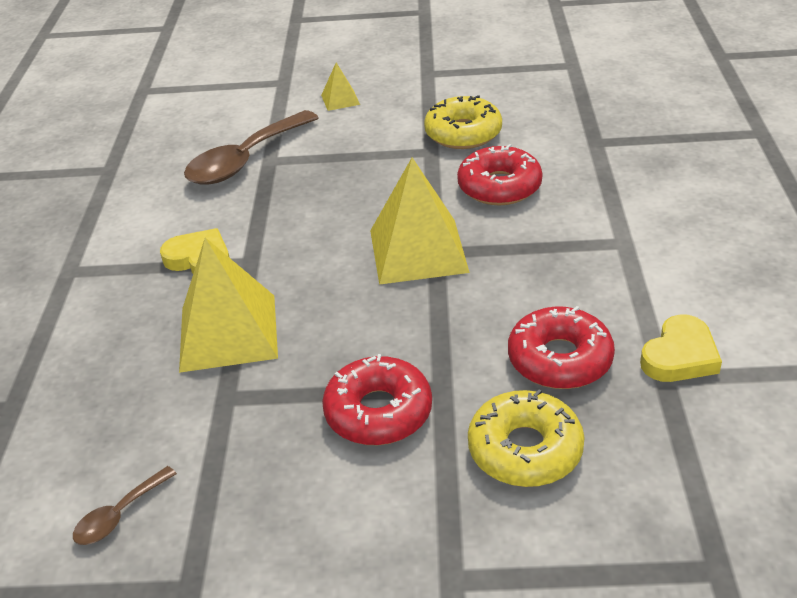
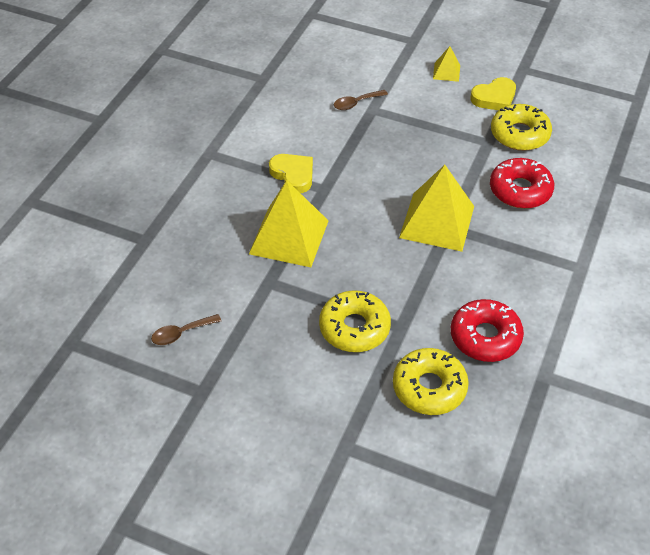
camera: 20 degrees right, 10 degrees up
(245, 160) = (356, 103): brown spoon -> brown spoon, size x0.47
(378, 412) = (354, 328): red donut -> yellow donut
(679, 356) = (564, 365): yellow heart -> yellow heart (494, 98)

